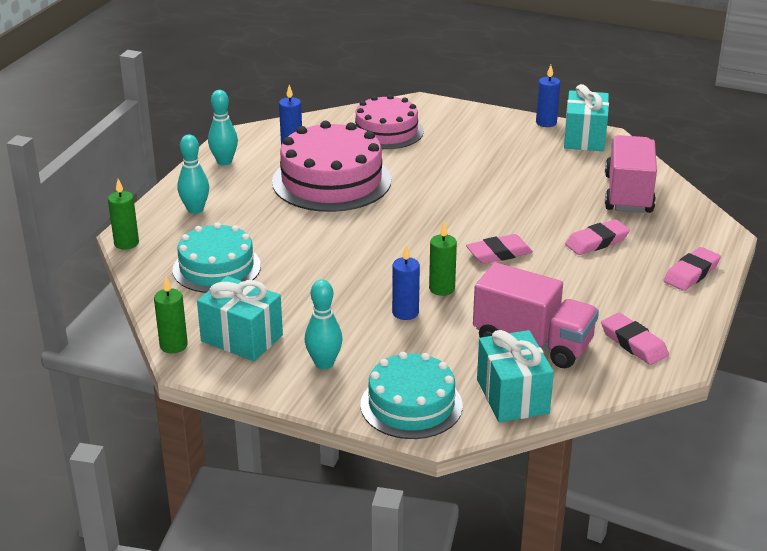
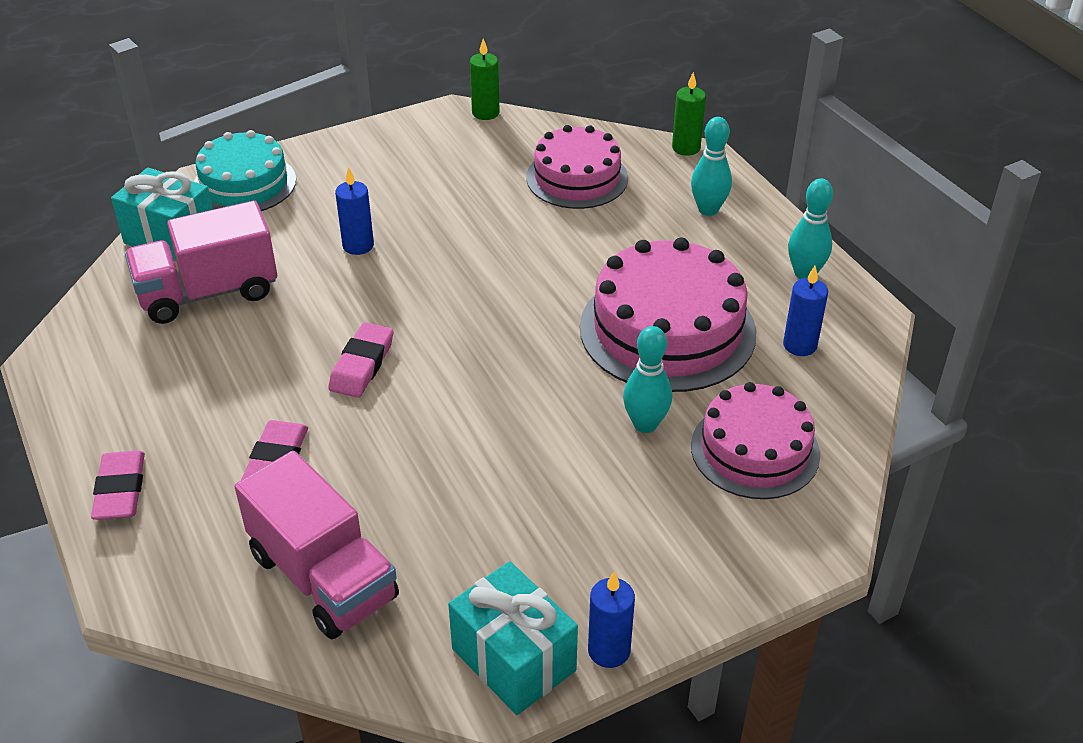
camera: 130 degrees right, 10 degrees up
(216, 268) = (577, 178): turquoise cake -> pink cake
(241, 338) = (449, 146): turquoise gift -> none
(324, 363) = (356, 169): turquoise bowling pin -> turquoise bowling pin (645, 424)
(442, 289) = (361, 288): green candle -> none
(633, 343) = (109, 354): pink eraser -> none

